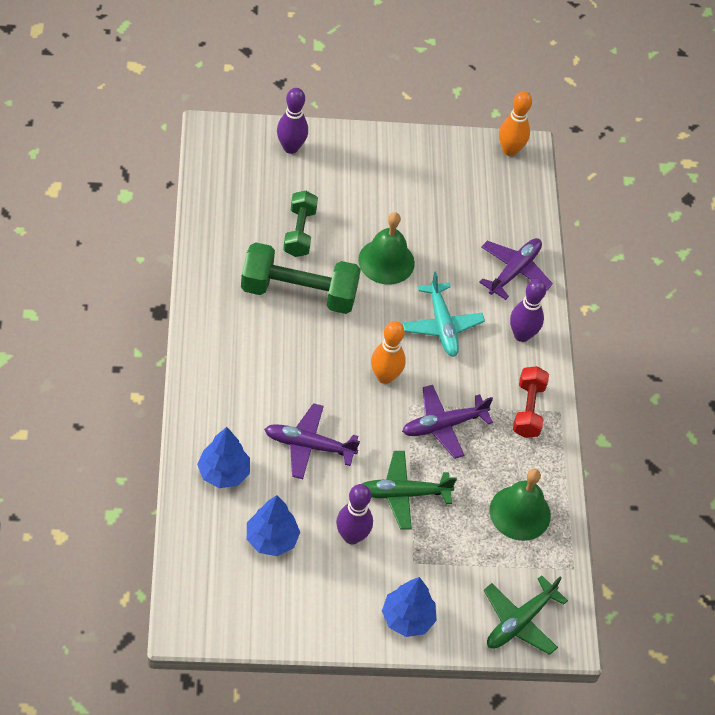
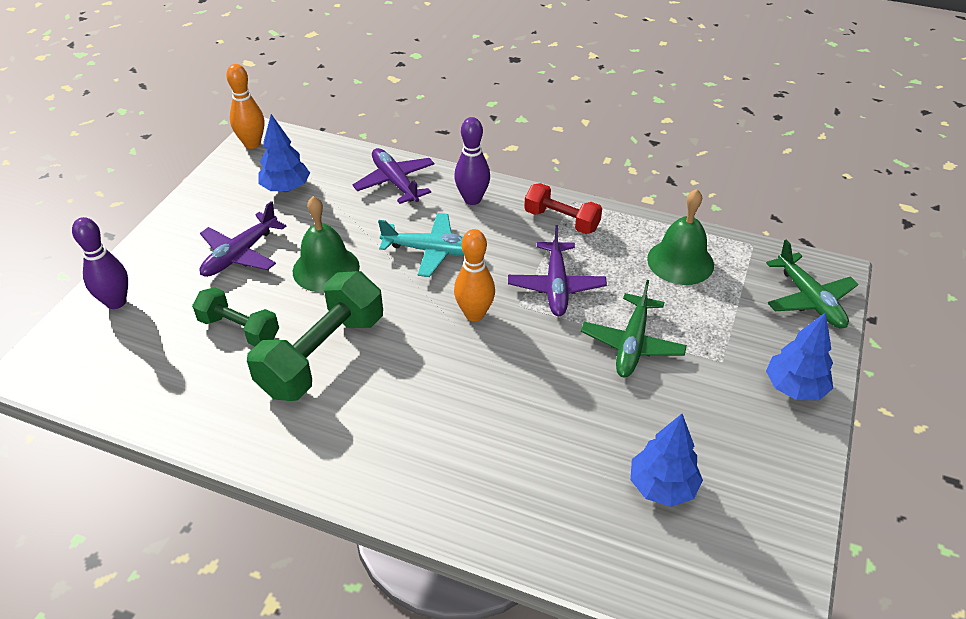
camera: 60 degrees left, 10 degrees down
(223, 473) = (549, 510): blue tree -> blue tree (286, 188)
(309, 446) = (540, 409): purple plane -> purple plane (240, 254)
(351, 536) = (676, 406): purple bowling pin -> none

